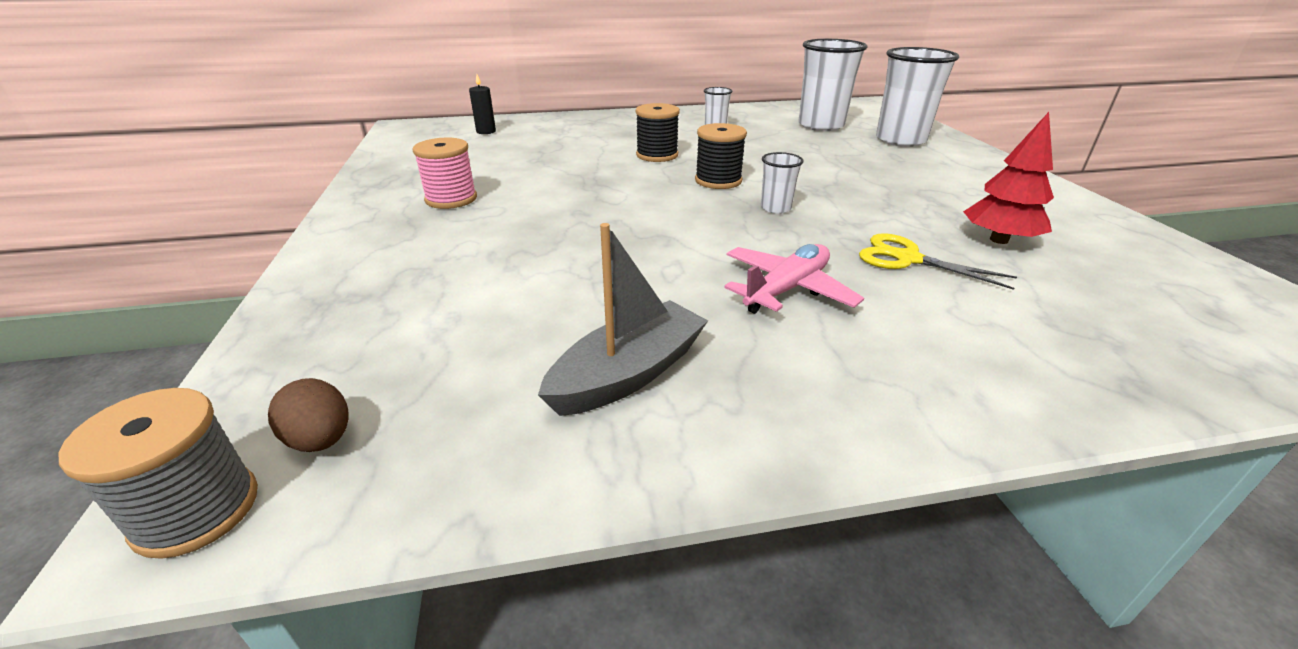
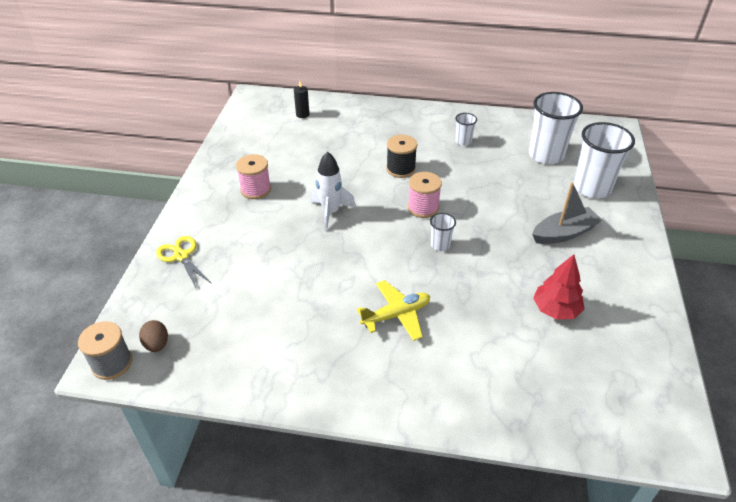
camera: 20 degrees right, 10 degrees up
(588, 203) = (330, 212): none -> white rocket
(628, 374) = (287, 347): grey boat -> grey boat (564, 233)
(718, 181) = (423, 208): black spool -> pink spool
(787, 289) = (396, 315): pink plane -> yellow plane
(907, 259) = (483, 310): yellow scissors -> yellow scissors (181, 256)

